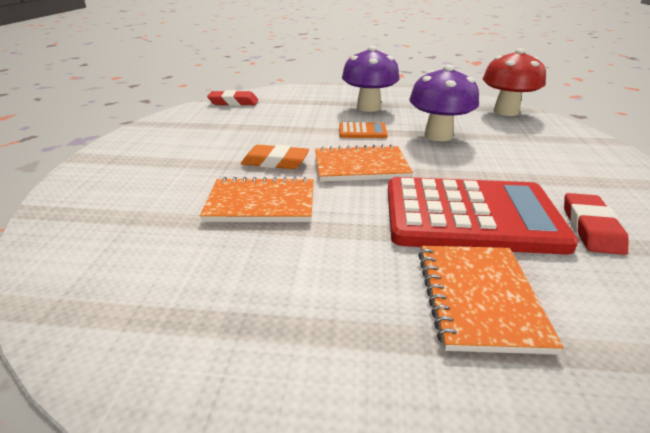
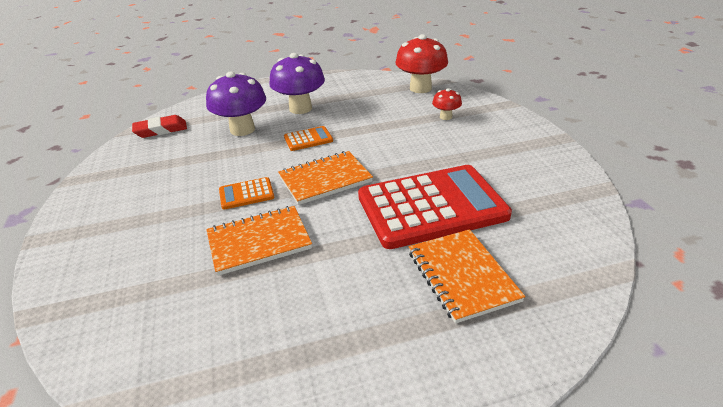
camera: 20 degrees left, 5 degrees up
(275, 162) = (246, 194): orange eraser -> orange calculator
(438, 135) = (375, 129): purple mushroom -> purple mushroom (242, 129)
(525, 139) = (446, 117): none -> red mushroom
(591, 228) = (515, 194): red eraser -> none

